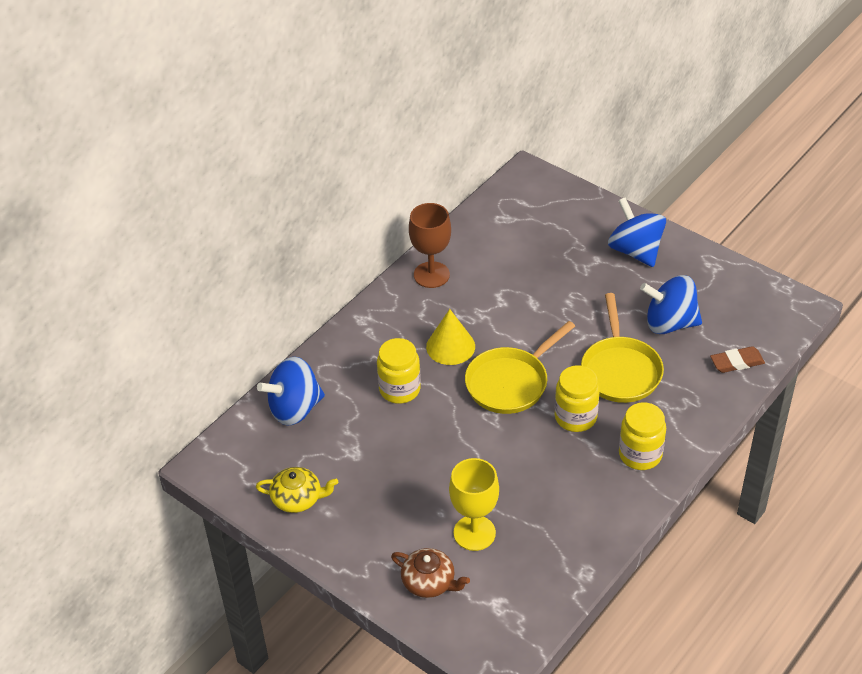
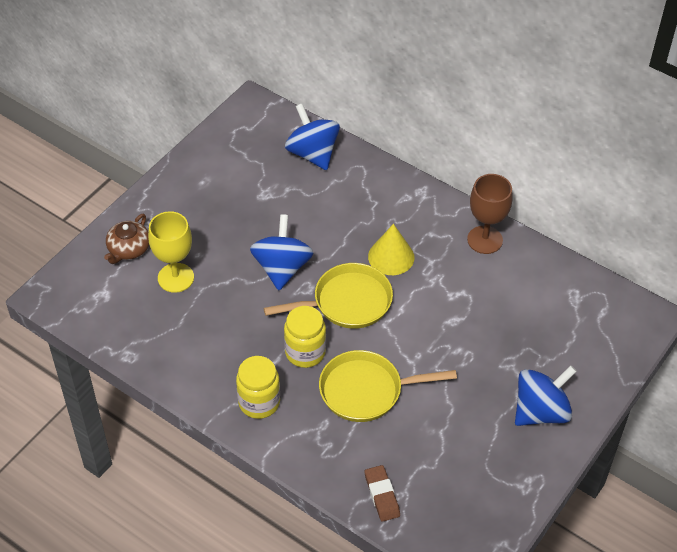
camera: 85 degrees right, 5 degrees up
(298, 498) = (217, 162): yellow teapot -> none
(399, 389) = (336, 222): yellow jar -> none
(510, 382) = (347, 302): yellow pan -> yellow pan turned 120 degrees clockwise
(669, 323) = (434, 437): blue spinning top -> blue spinning top (282, 268)

